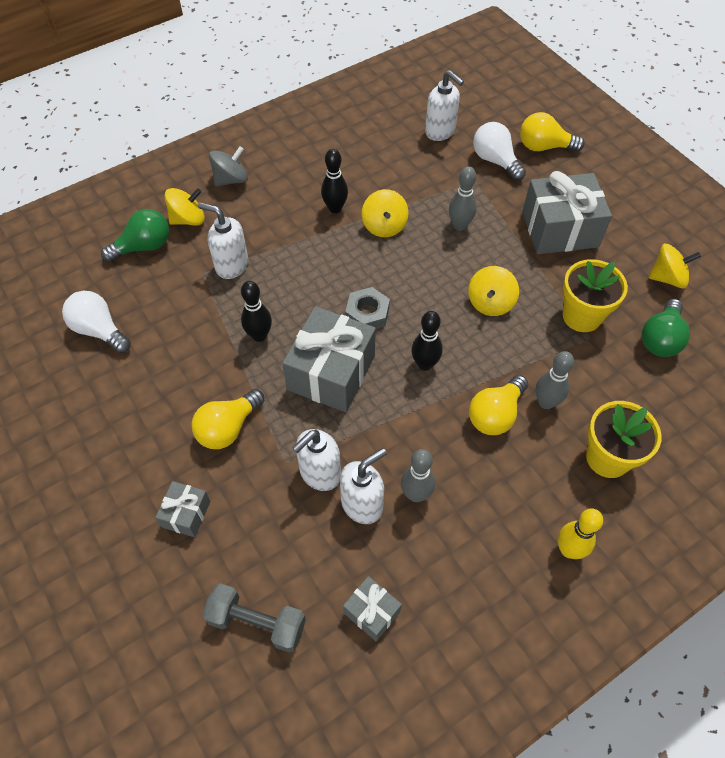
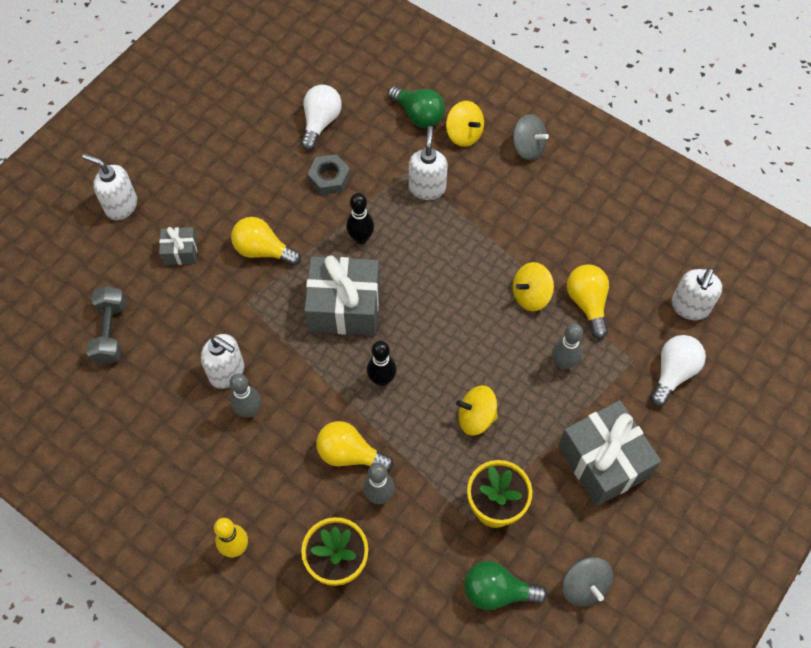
camera: 70 degrees right, 5 degrees up
(319, 473) = (244, 331): white soap dispenser -> white soap dispenser (121, 206)
(335, 208) = (533, 246): black bowling pin -> none
(367, 313) = (419, 314): grey nut -> grey nut (329, 178)
(372, 612) = (139, 408): grey gift -> none
(544, 147) = (721, 418): yellow light bulb -> yellow light bulb (587, 303)
(667, 278) = (584, 586): yellow spinning top -> grey spinning top

